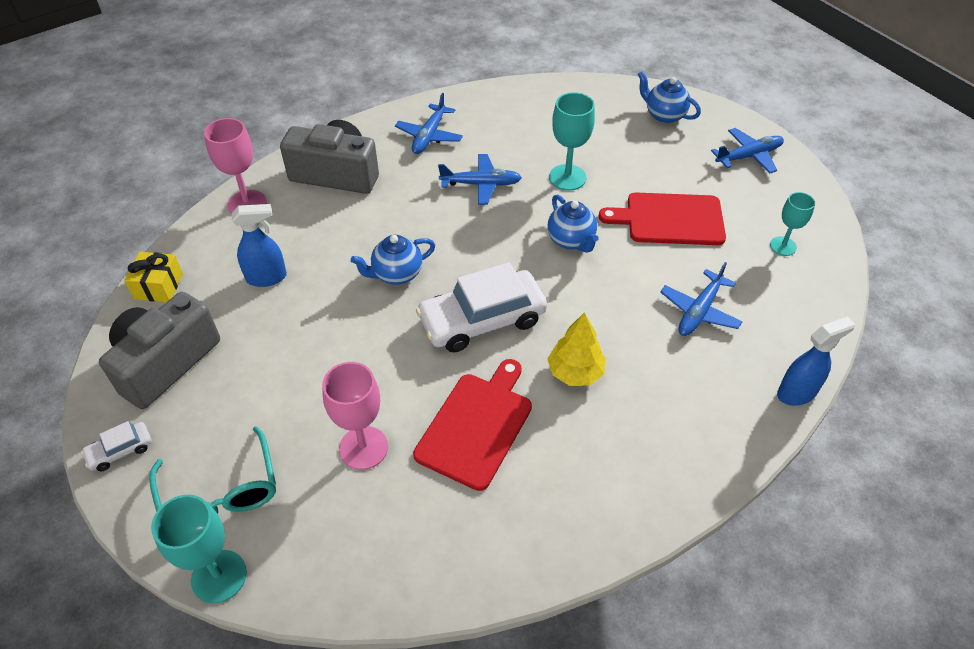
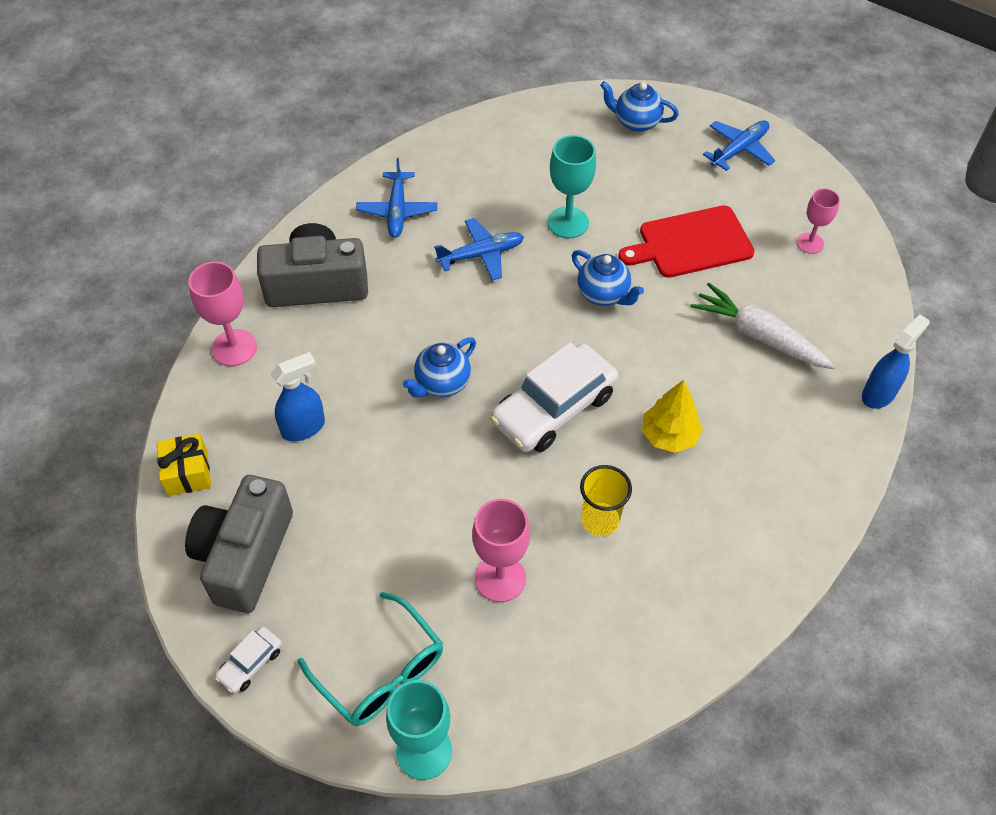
camera: 20 degrees left, 5 degrees up
(476, 426) = (600, 520): red cutting board -> yellow cup
(699, 311) = (759, 336): blue plane -> white carrot
(783, 246) = (810, 243): turquoise goblet -> pink goblet

